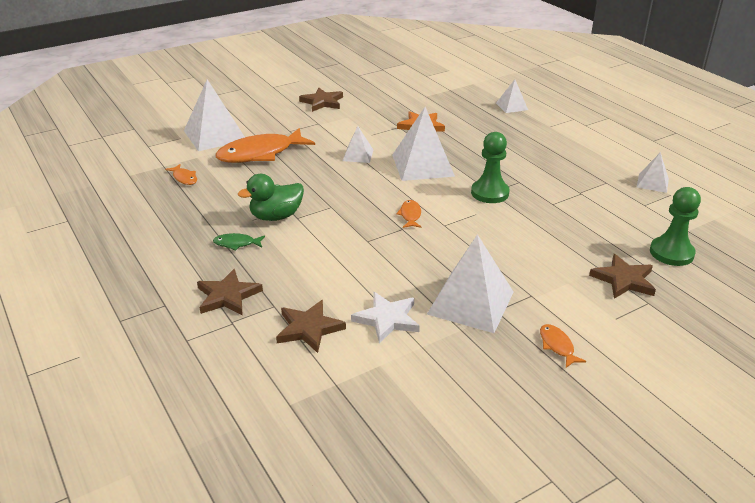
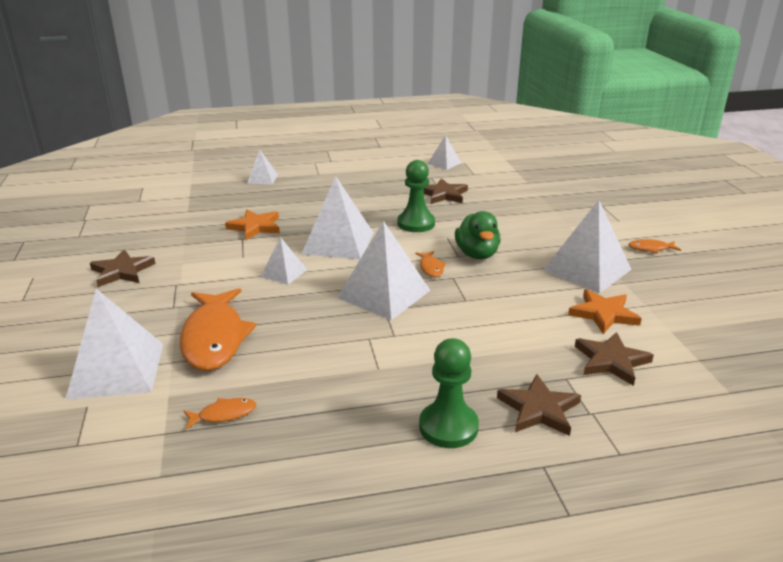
camera: 70 degrees left, 5 degrees down
(236, 244) = (428, 388): green fish -> none
(276, 216) = (382, 349): green duck -> green duck (477, 254)
(353, 202) = (383, 294): none -> white pyramid
(387, 319) = (603, 314): white star -> orange star
(410, 215) = (431, 268): orange fish -> orange fish turned 120 degrees counterclockwise
(623, 280) = (572, 206): brown star -> brown star (443, 194)
(671, 253) = (543, 182): green pawn -> green pawn (448, 427)

